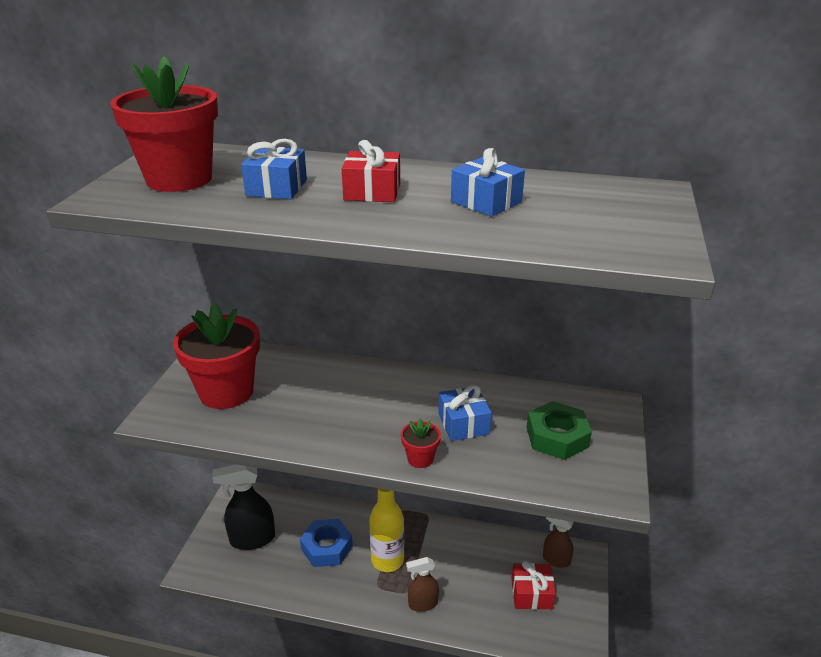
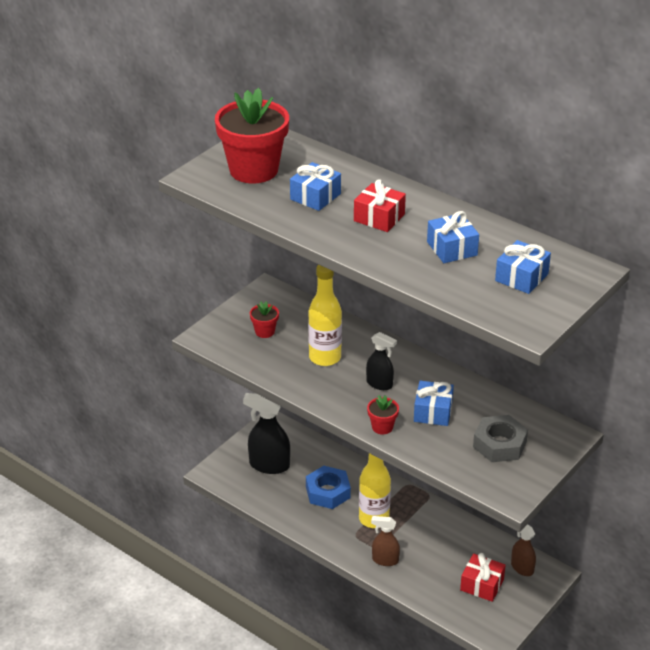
camera: 25 degrees right, 5 degrees up
(226, 392) = (264, 332): red flower pot -> red flower pot, size x0.44
(310, 400) = (325, 357): none -> yellow bottle
(387, 411) = (379, 384): none -> black spray bottle
(557, 437) = (499, 444): green nut -> grey nut
(594, 211) = (521, 277): none -> blue gift

